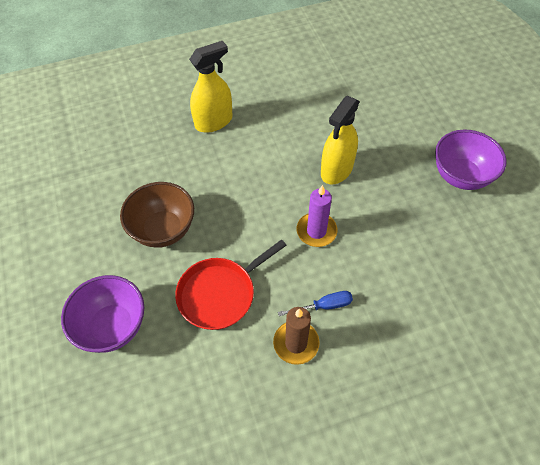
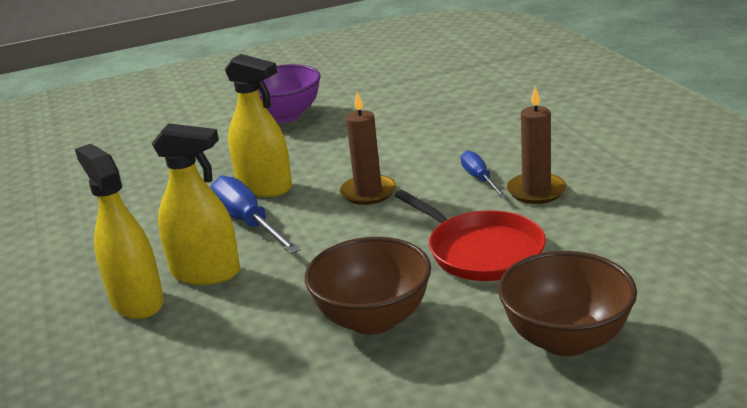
camera: 90 degrees left, 30 degrees down
(113, 326) = (566, 339): purple bowl -> brown bowl
(234, 148) = (206, 273): none -> yellow spray bottle
(288, 164) = (248, 223): none -> blue screwdriver
(316, 231) = (368, 192): purple candle -> brown candle

